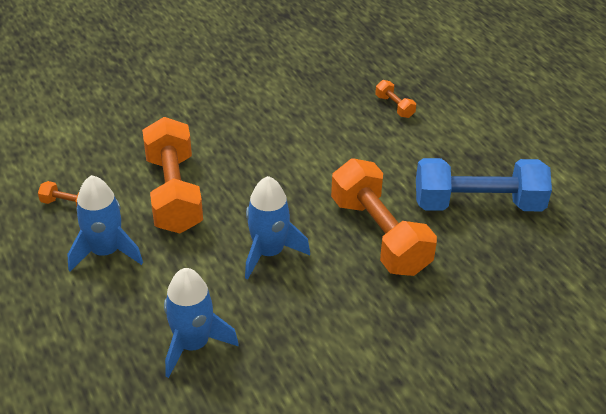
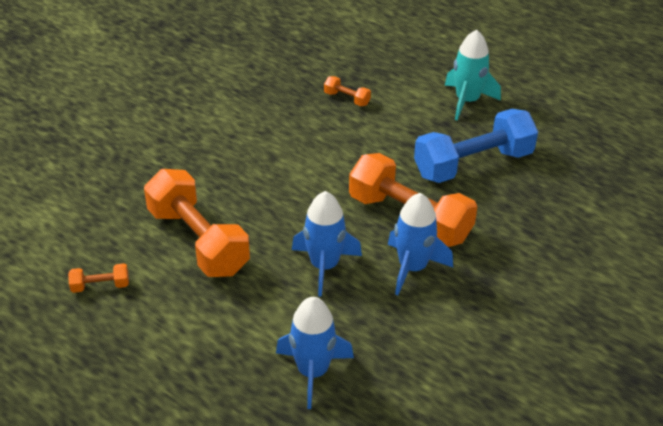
camera: 25 degrees left, 0 degrees up
(106, 252) = (171, 318): blue rocket -> blue rocket (412, 267)
(513, 142) = (467, 101): none -> turquoise rocket

